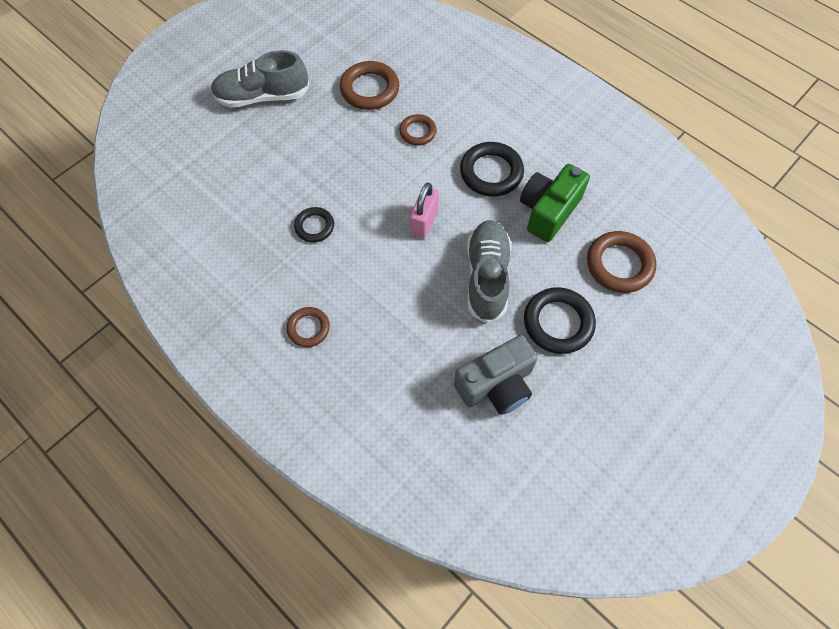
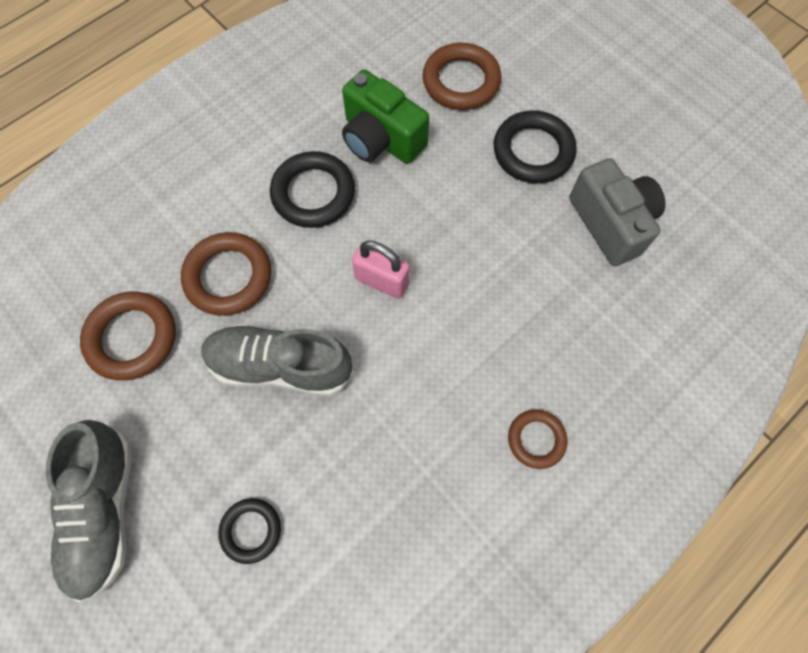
camera: 85 degrees left, 5 degrees up
(314, 226) = (373, 428): black ring -> black ring (251, 530)
(417, 132) = (228, 277): brown ring -> brown ring, size x1.66
(486, 277) = (469, 216): grey shoe -> grey shoe (280, 366)

